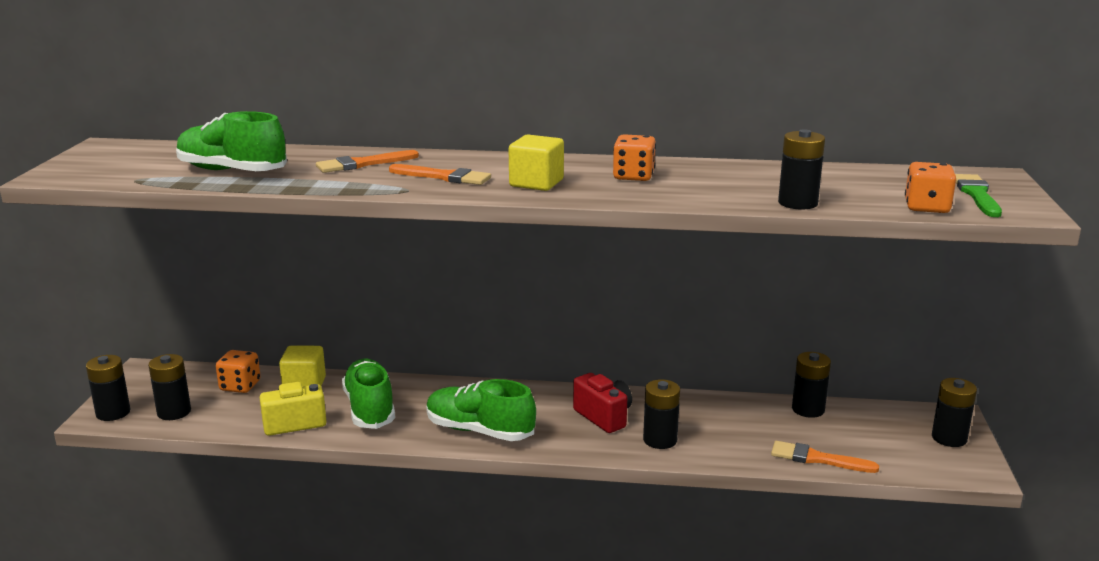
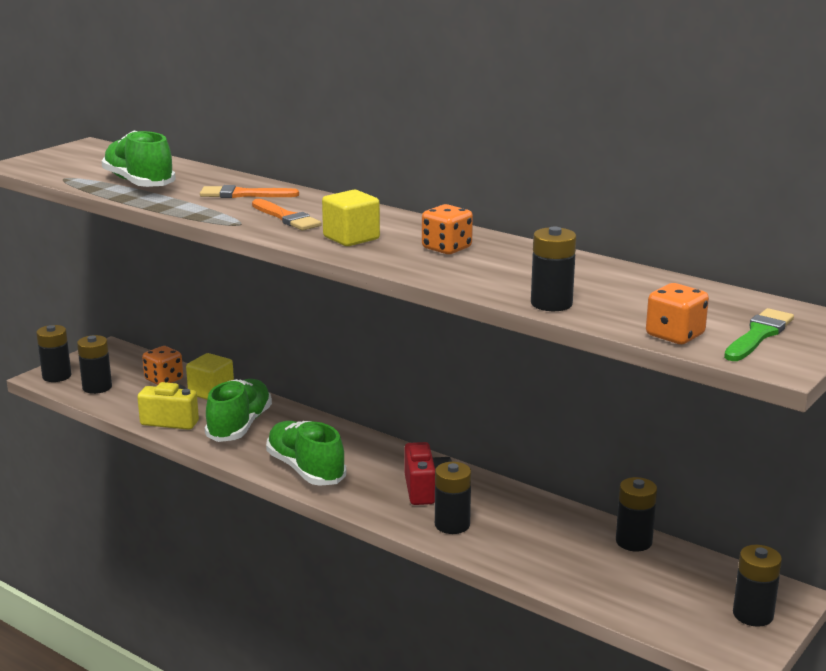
camera: 30 degrees right, 0 degrees up
(817, 459) = (583, 588): orange brush -> none

